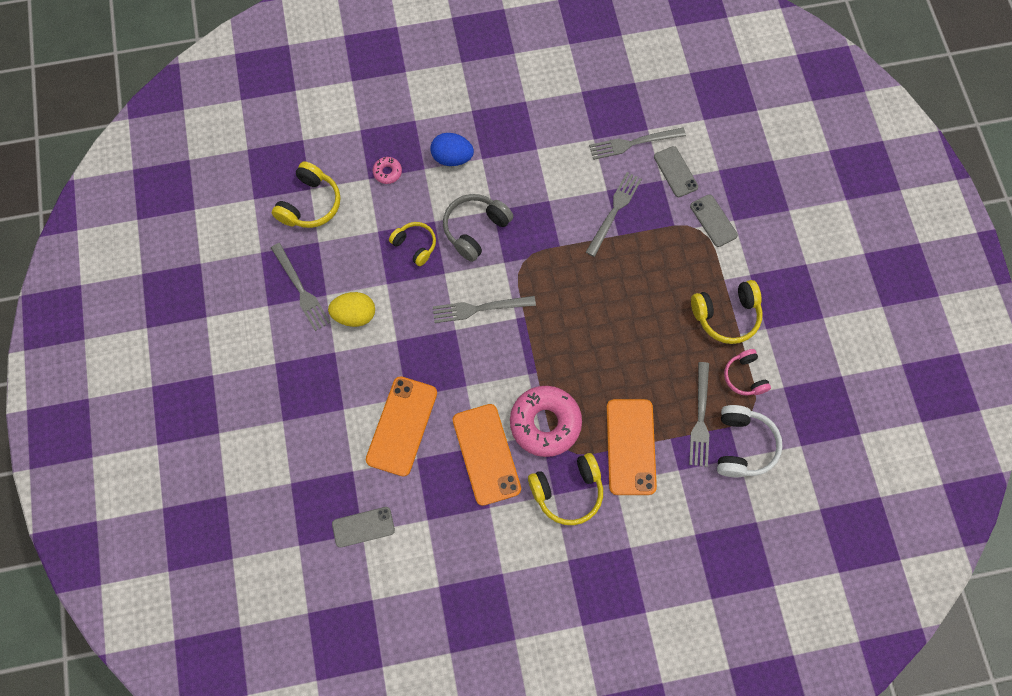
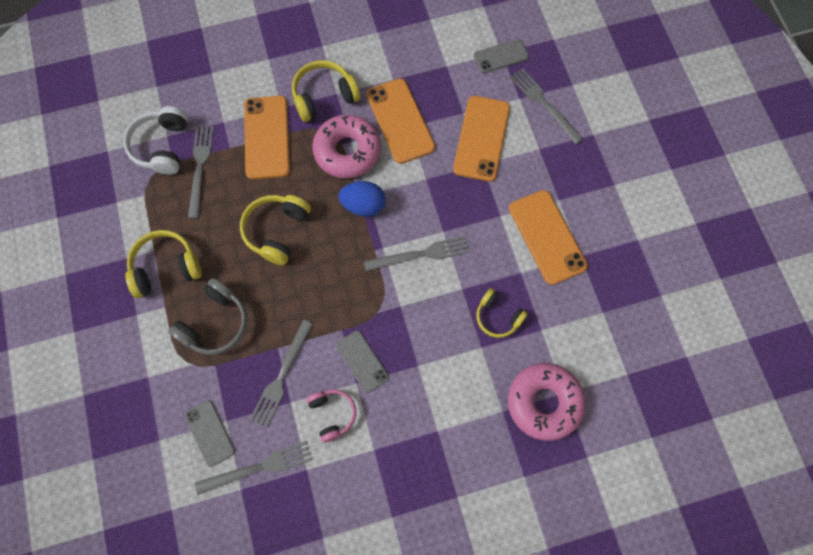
camera: 175 degrees right, 0 degrees up
(300, 289) = (608, 259): grey fork -> grey fork (544, 104)
(310, 204) = (622, 355): yellow headphones -> yellow headphones (277, 231)
(355, 315) = (547, 237): yellow egg -> orange phone
(387, 172) = (544, 403): pink donut -> pink donut, size x2.25
(452, 158) = (472, 428): blue egg -> blue egg (363, 205)
(475, 229) = (435, 341): grey headphones -> grey headphones (215, 324)
(713, 220) = (170, 374): grey phone -> grey phone (362, 361)
(744, 376) = (153, 209): pink headphones -> pink headphones (332, 414)

